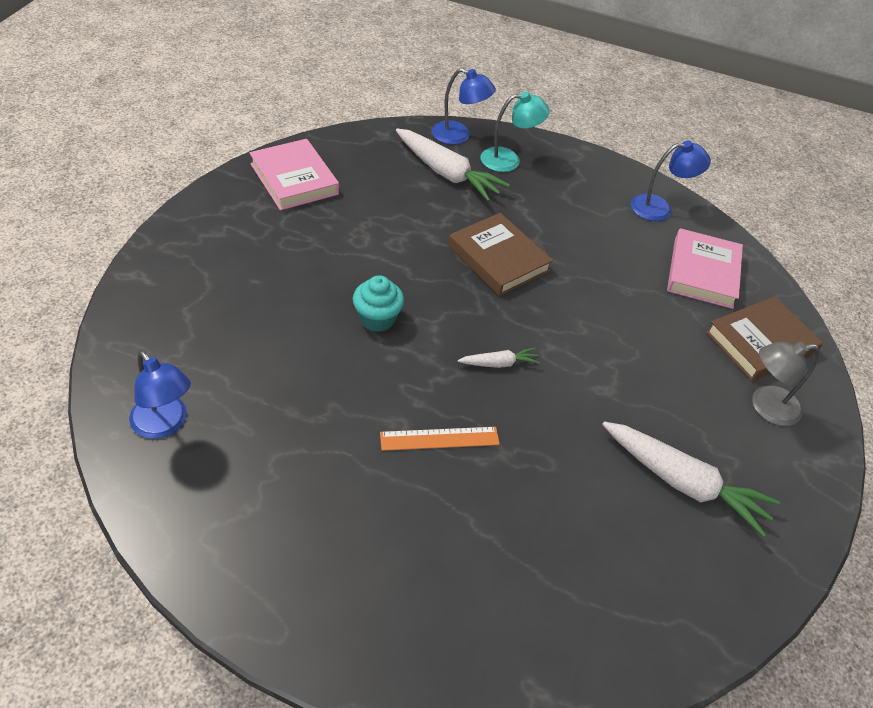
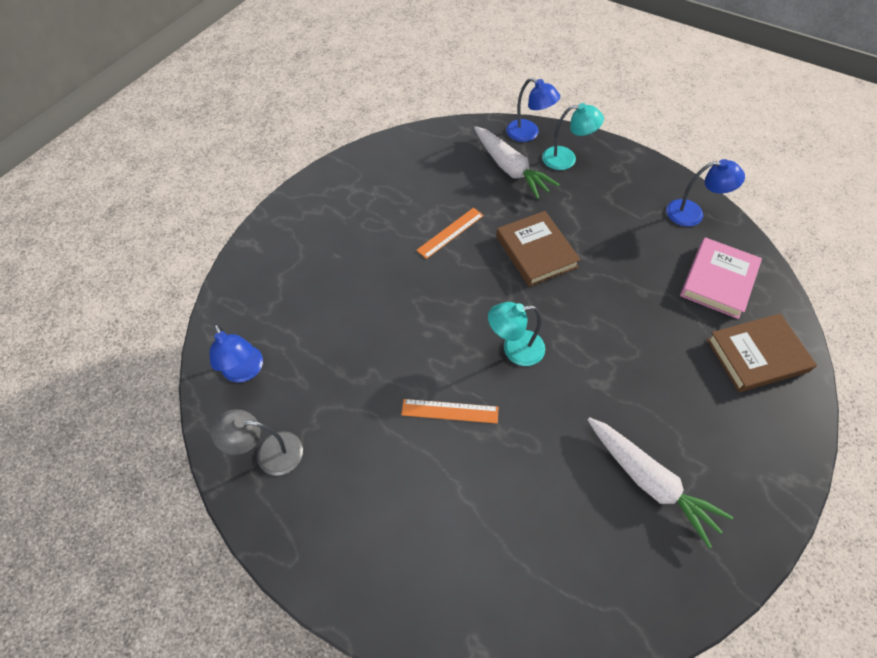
camera: 20 degrees right, 10 degrees up
(294, 179) = (385, 167): pink book -> none
(377, 319) = (423, 298): turquoise cupcake -> none
(392, 246) = (450, 233): none -> orange ruler
(499, 363) = (514, 349): white carrot -> turquoise lamp
(766, 407) = (745, 419): grey lamp -> grey lamp (270, 453)

